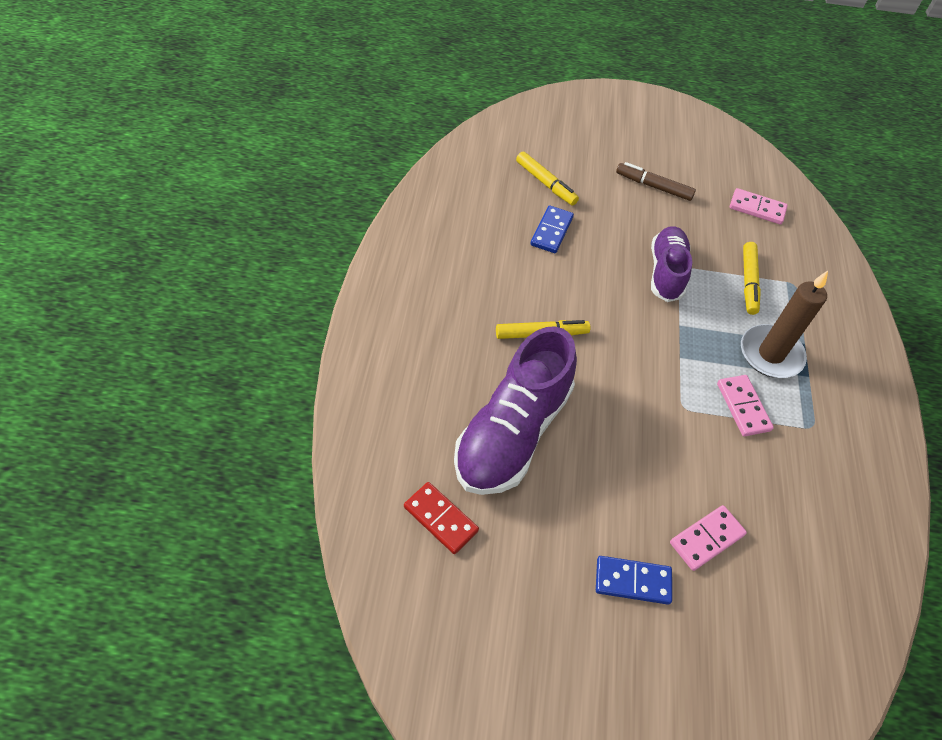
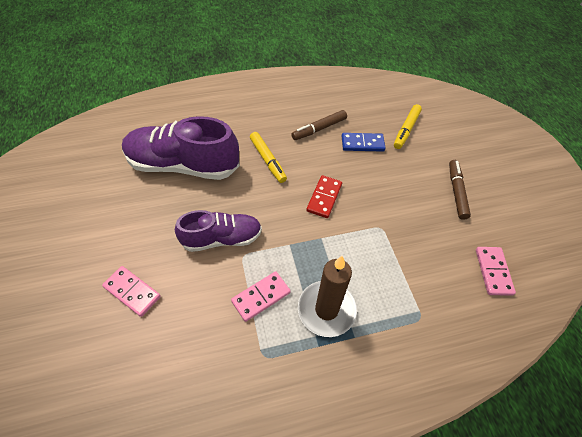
camera: 70 degrees right, 0 degrees up
(441, 519) = (112, 149): red domino -> red domino (324, 198)
(507, 262) = (319, 129): none -> brown marker
(632, 581) = (89, 253): blue domino -> none
(666, 272) = (369, 218): purple shoe -> purple shoe (222, 238)
(748, 282) = (398, 279): yellow marker -> none

